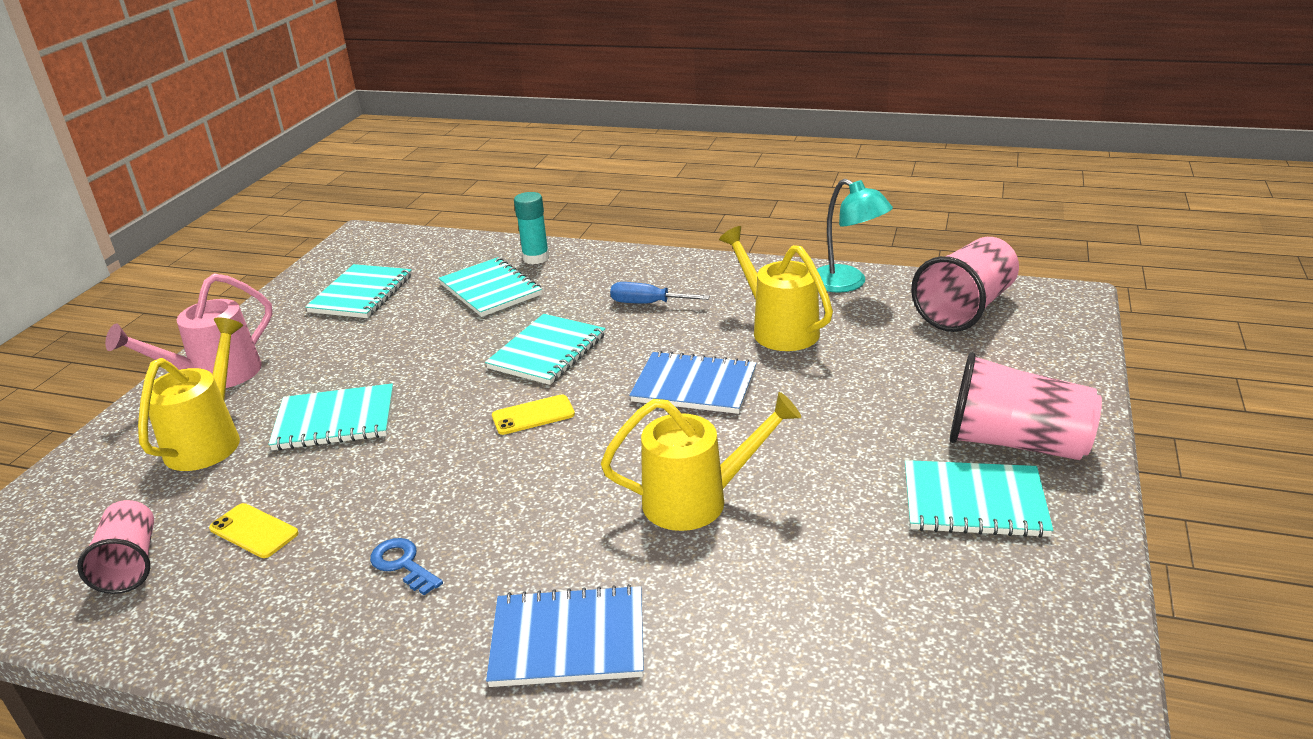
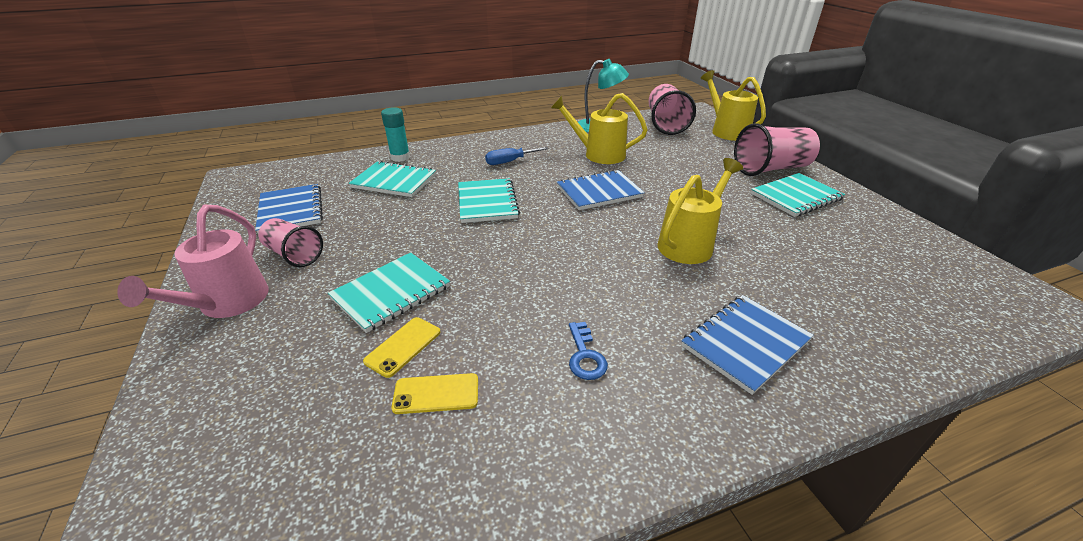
camera: 40 degrees left, 5 degrees up
(130, 564) = (351, 481): pink cup -> pink cup (294, 255)
(209, 439) = (291, 350): yellow watering can -> yellow watering can (726, 131)
(361, 294) = (291, 210): turquoise notebook -> blue notebook
(403, 564) = (585, 356): blue key -> blue key turned 105 degrees counterclockwise
(533, 415) = (532, 237): yellow phone -> yellow phone (403, 346)

